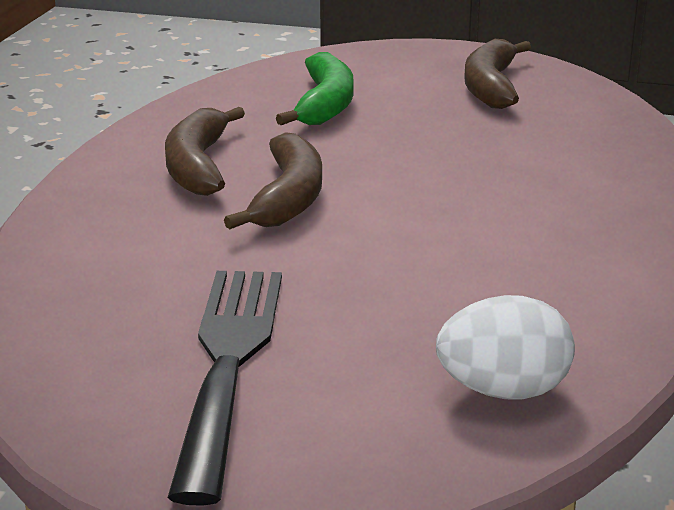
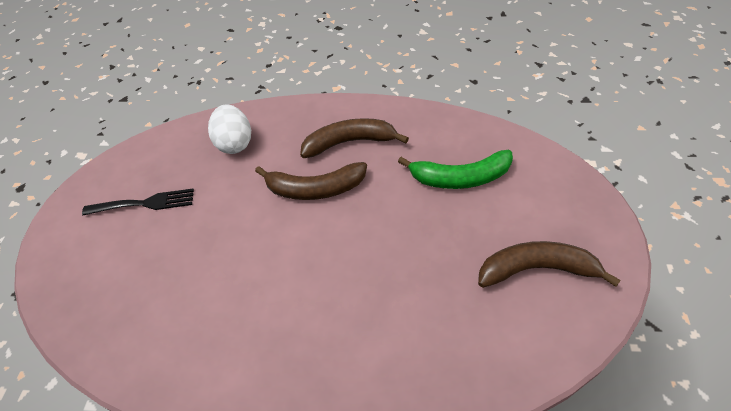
camera: 85 degrees right, 25 degrees up
(228, 364) = (144, 203): black fork -> black fork, size x0.61
(503, 391) = (105, 316): white egg -> white egg (235, 143)

